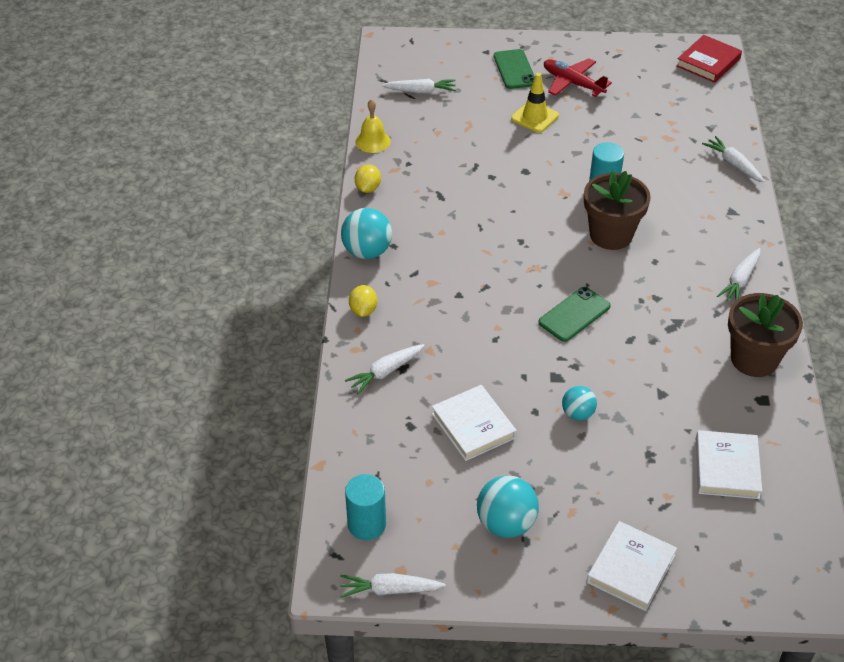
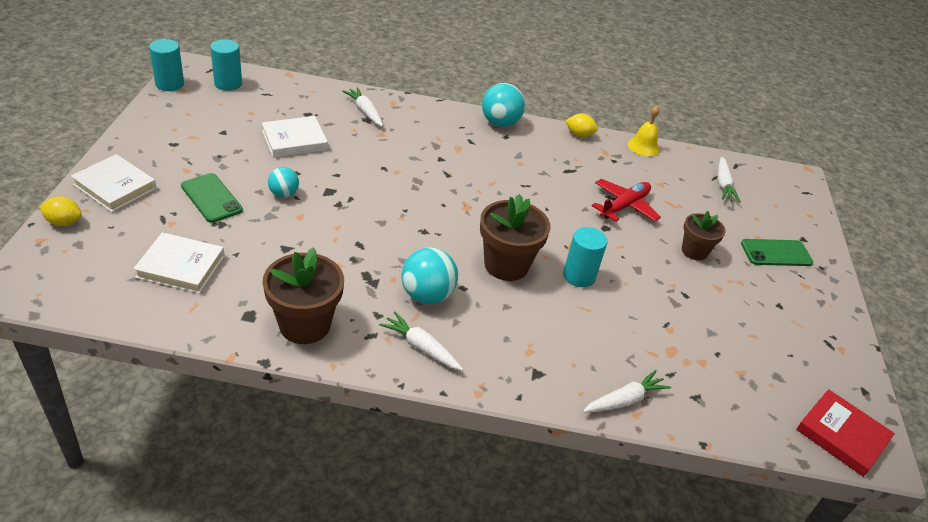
camera: 90 degrees right, 5 degrees down
(363, 310) = (433, 112): yellow lemon -> yellow lemon (64, 222)
(390, 590) = (169, 84): white carrot -> turquoise cylinder
(506, 524) = (194, 138): turquoise ball -> turquoise ball (427, 295)
(534, 117) = (694, 251): yellow traffic cone -> brown flower pot
(572, 83) = (762, 293): red plane -> red plane (624, 206)
(574, 314) = (401, 217): green phone -> green phone (211, 198)

